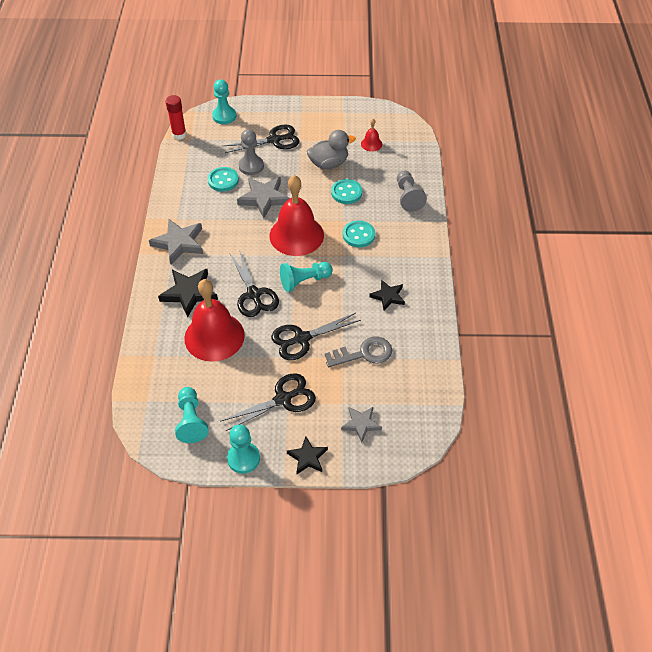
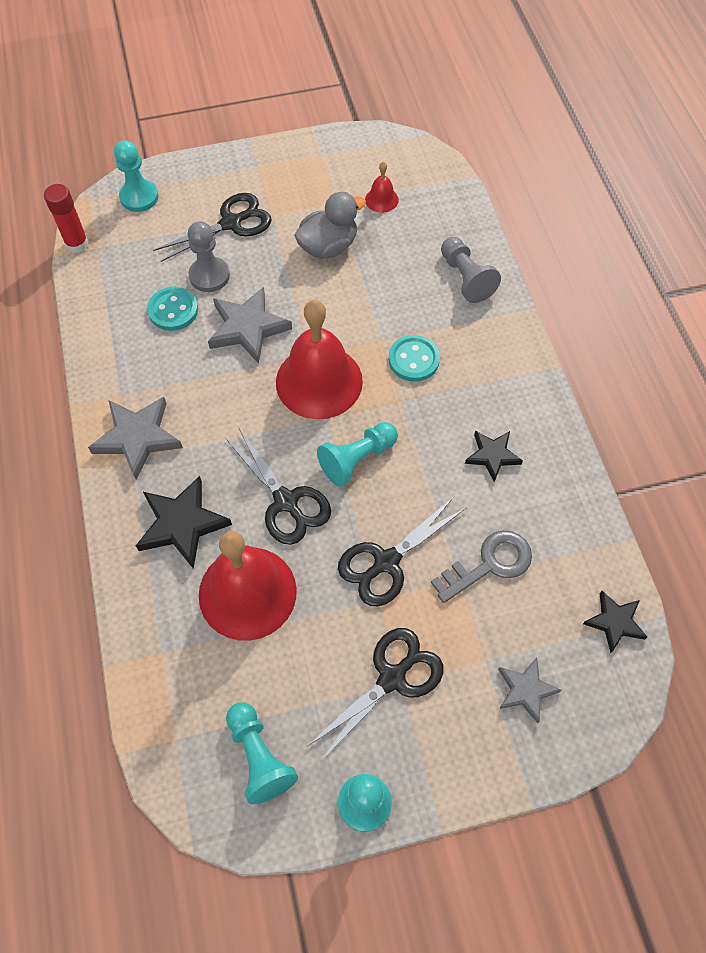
camera: 15 degrees left, 10 degrees up
(307, 457) = (464, 772): black star -> black star (615, 622)
(346, 192) = (371, 290): turquoise button -> none

